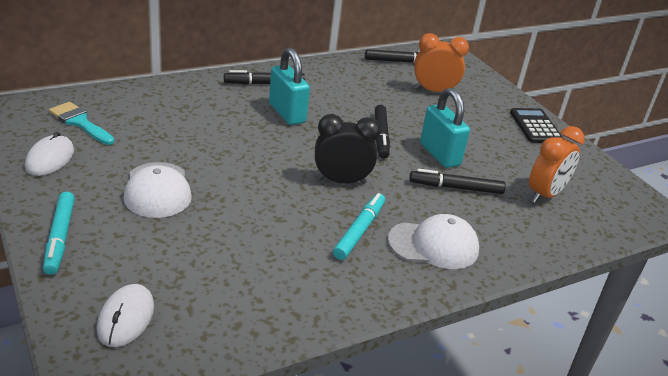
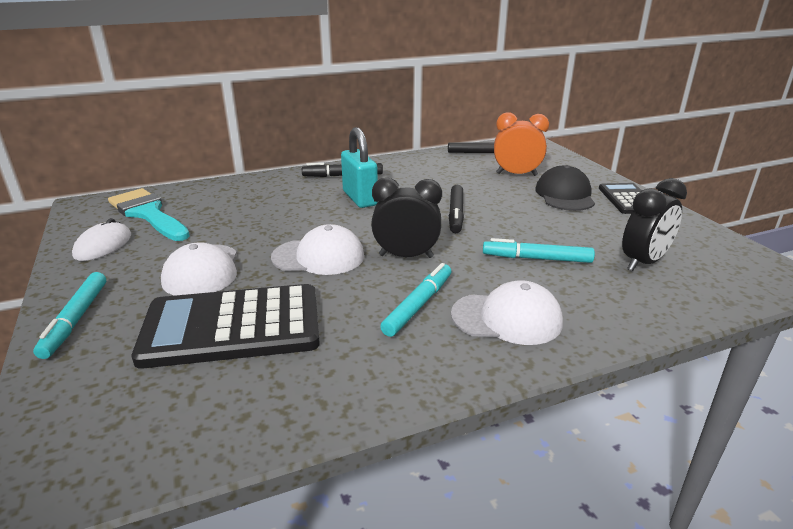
camera: 10 degrees right, 5 degrees down
(80, 122) = (148, 214): turquoise brush -> turquoise brush, size x1.50
(126, 318) = (109, 408): white mouse -> none
(204, 247) = (232, 326): none -> black calculator
(262, 179) = (319, 257): none -> white cap
(439, 154) = (519, 228): turquoise padlock -> none
(456, 188) = (536, 258): black marker -> turquoise marker
(479, 118) = (564, 195): none -> black cap
(545, 195) = (643, 262): orange clock -> black clock

